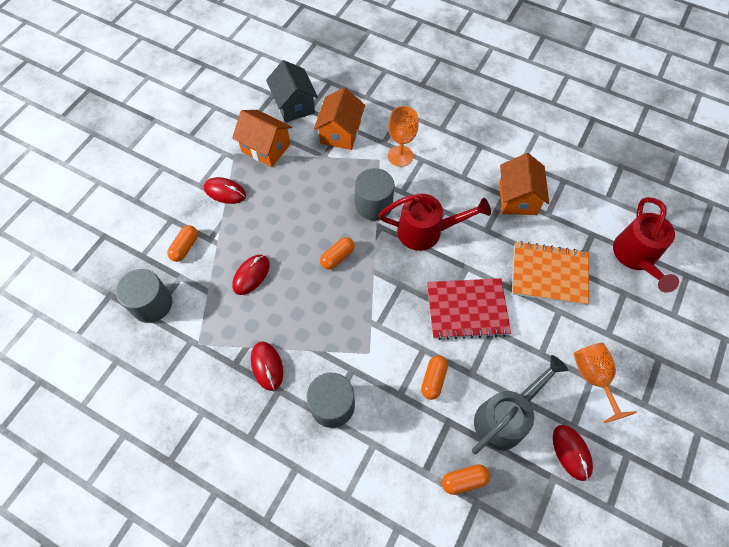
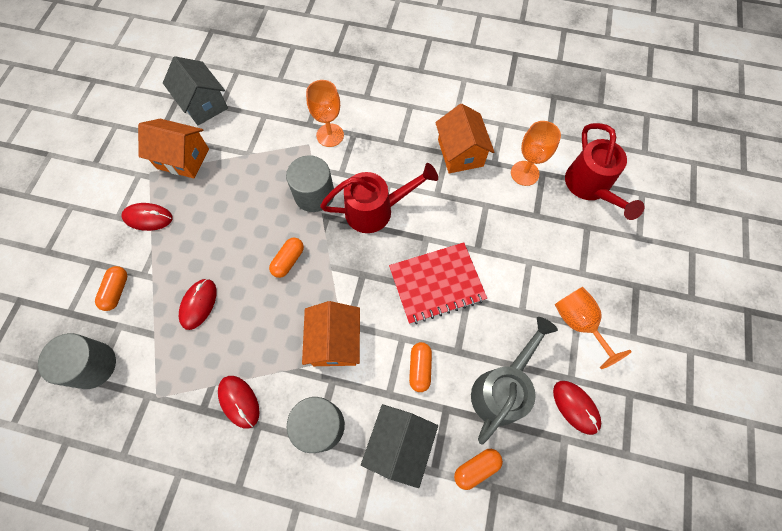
camera: 15 degrees left, 5 degrees up
(340, 132) = (260, 124): orange house -> orange house (335, 342)
(398, 440) = (399, 444): none -> grey house
(549, 274) = (510, 226): orange notebook -> none
(575, 230) = (524, 173): none -> orange goblet

